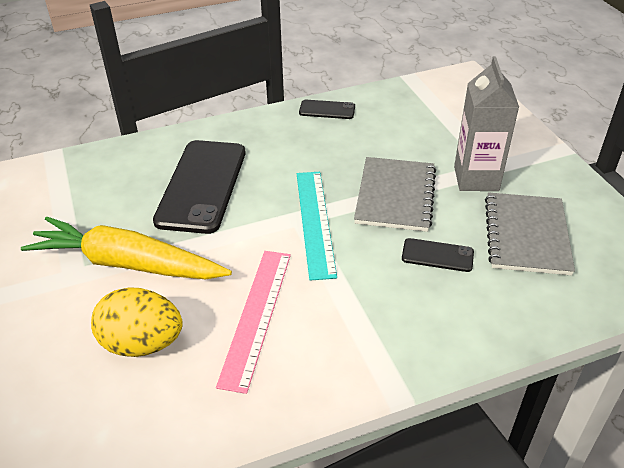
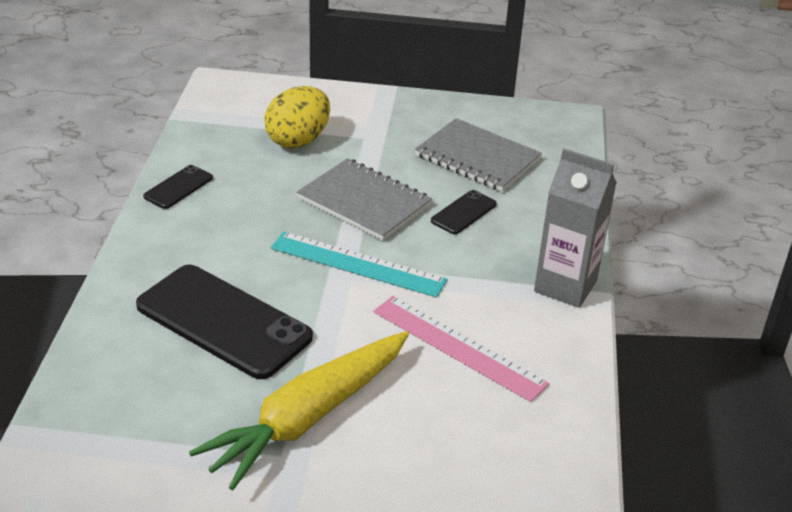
camera: 65 degrees left, 5 degrees down
(142, 343) = (440, 437): yellow egg -> yellow egg (298, 140)
(476, 178) = (383, 148): grey carton -> grey carton (565, 286)

